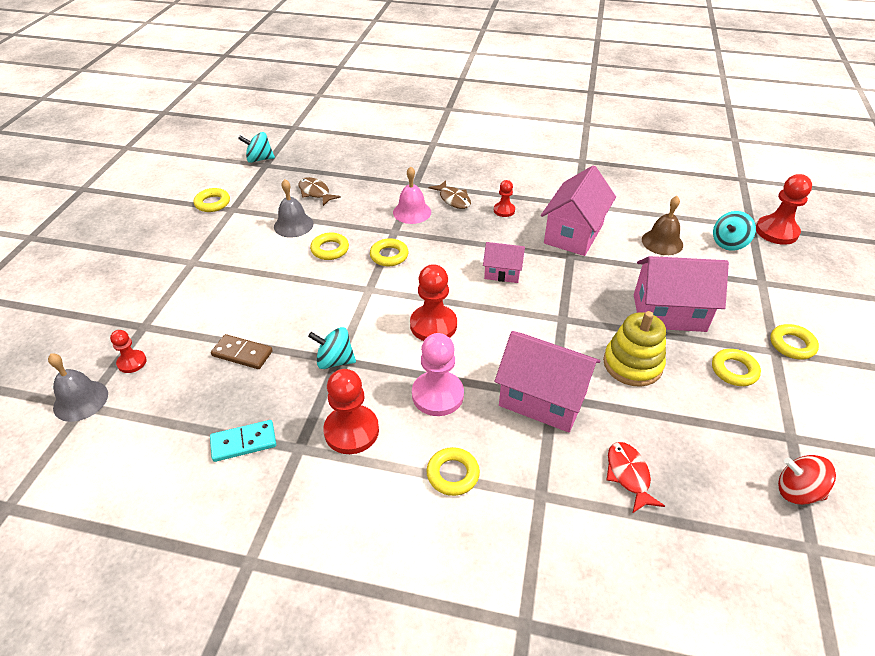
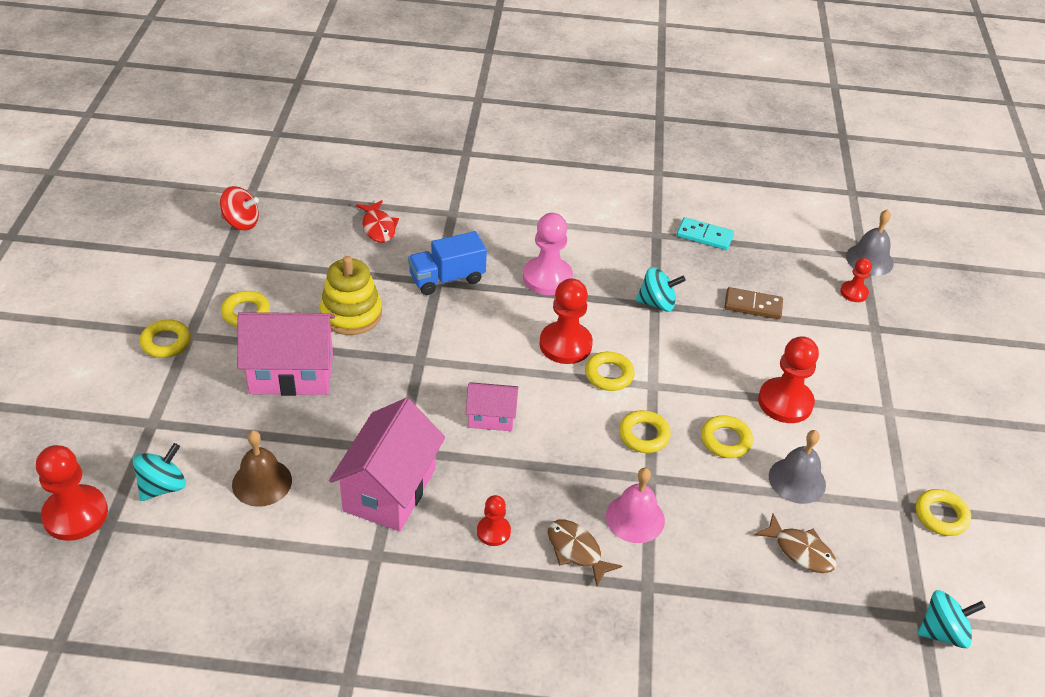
camera: 170 degrees right, 0 degrees up
(243, 442) = (704, 236): turquoise domino -> turquoise domino turned 45 degrees clockwise
(351, 431) = (617, 247): red pawn -> red pawn (785, 402)
(453, 474) = (524, 222): yellow ring -> yellow ring (609, 375)
(542, 399) = (447, 278): pink house -> blue truck

